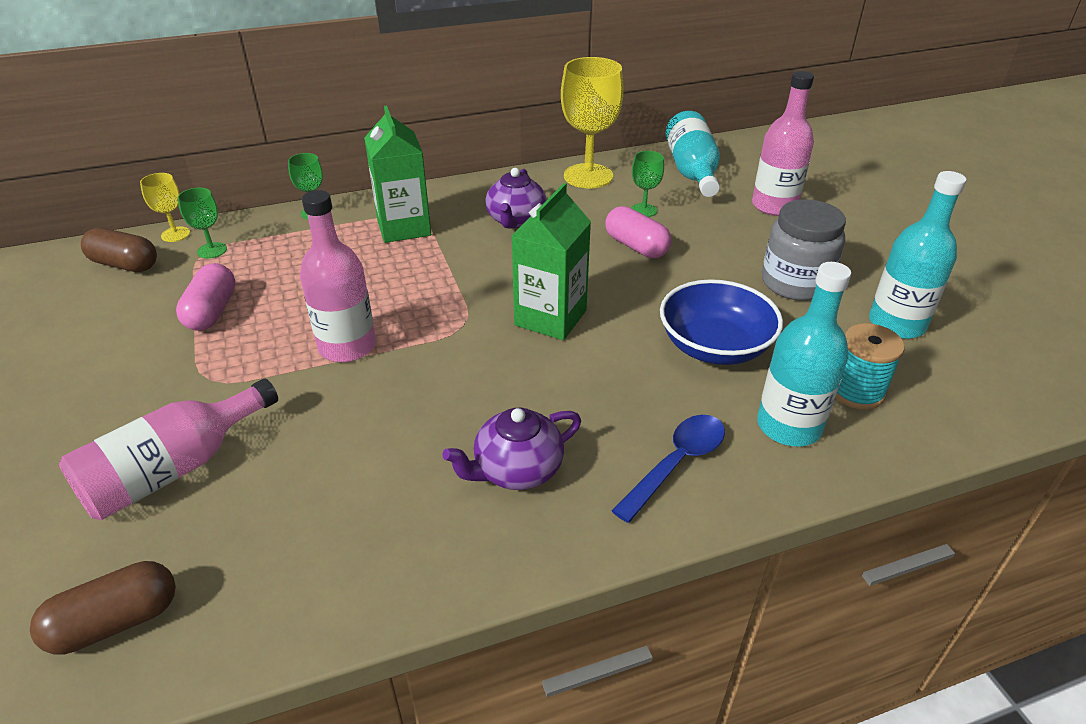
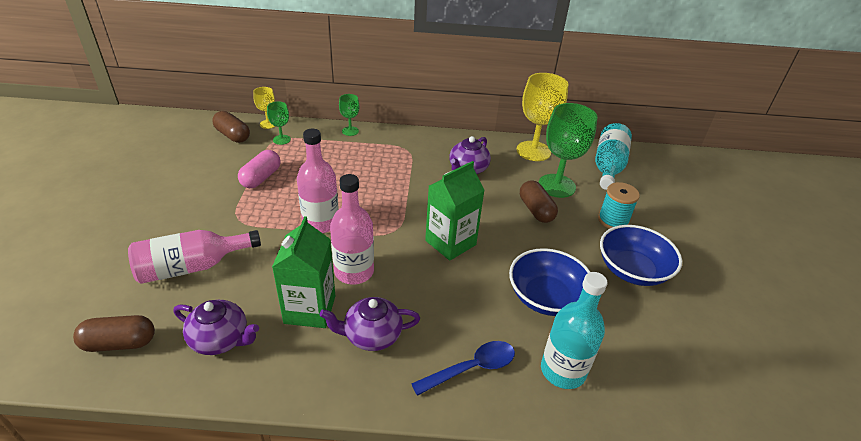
camera: 20 degrees right, 0 degrees up
(289, 555) = (221, 339): none -> purple teapot
(404, 227) = (396, 155): green carton -> green carton (310, 309)
(636, 246) = (536, 210): pink capsule -> brown capsule
(643, 210) = (556, 186): green goblet -> green goblet, size x2.02
(774, 206) = (653, 208): pink bottle -> pink bottle (354, 272)
(795, 283) = (632, 270): grey jar -> blue bowl
(856, 391) = (627, 363): turquoise spool -> turquoise spool (613, 220)
(896, 324) = (690, 324): turquoise bottle -> none

